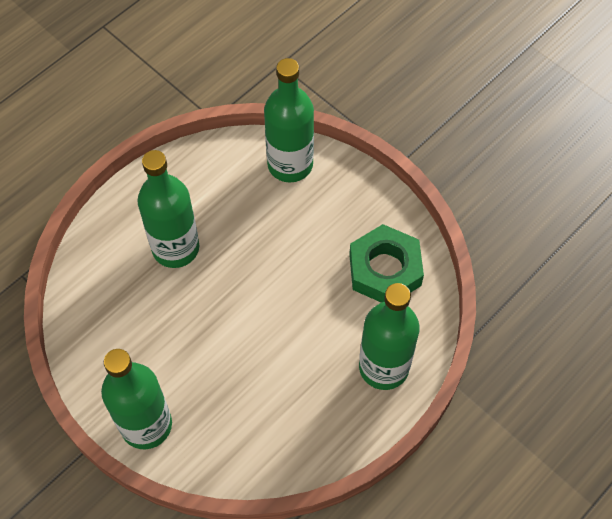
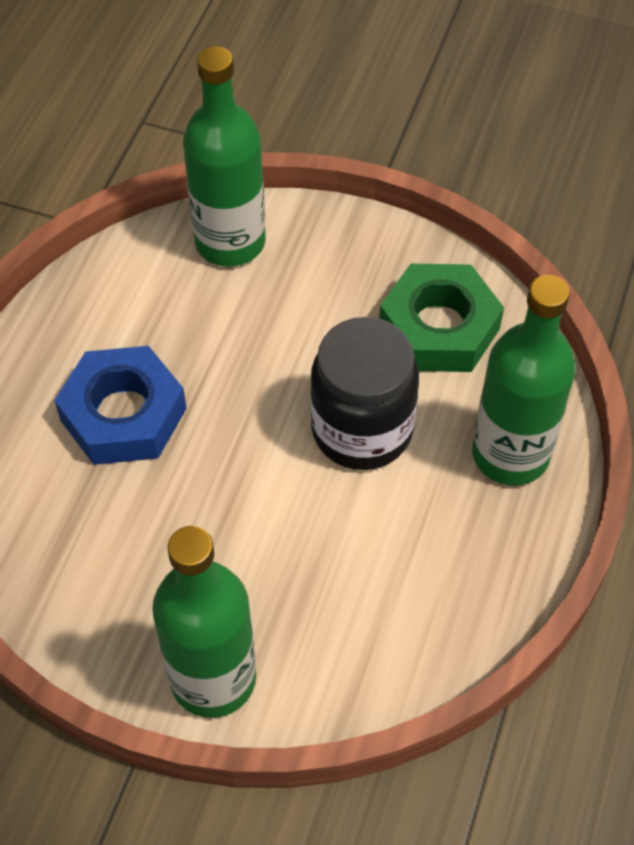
camera: 25 degrees left, 5 degrees down
(175, 248) = (123, 414): green bottle -> blue nut
(305, 315) = (362, 430): none -> black jar

